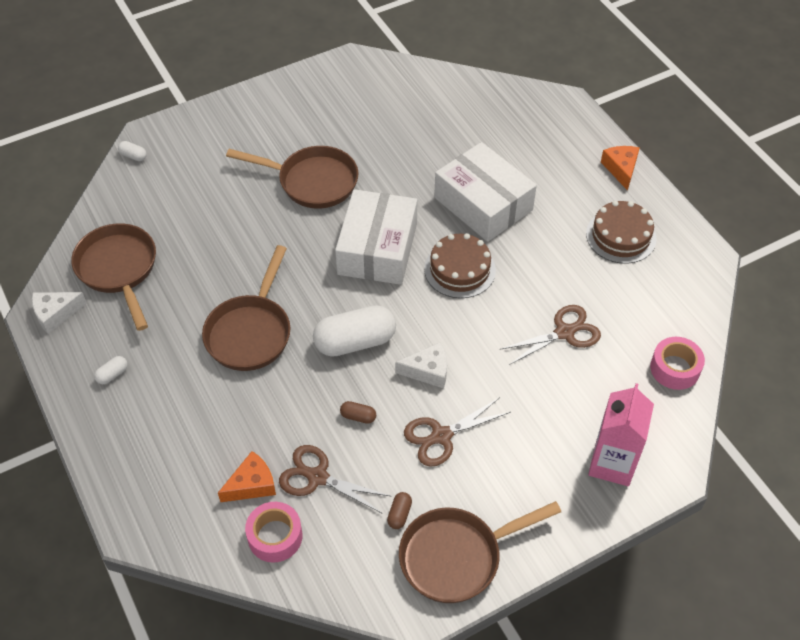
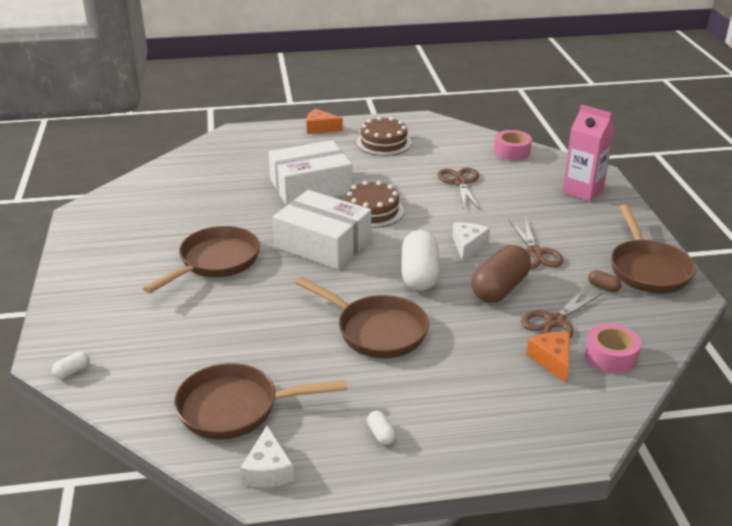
camera: 70 degrees left, 20 degrees down
(358, 416) = (500, 288): brown capsule -> brown capsule, size x2.37

